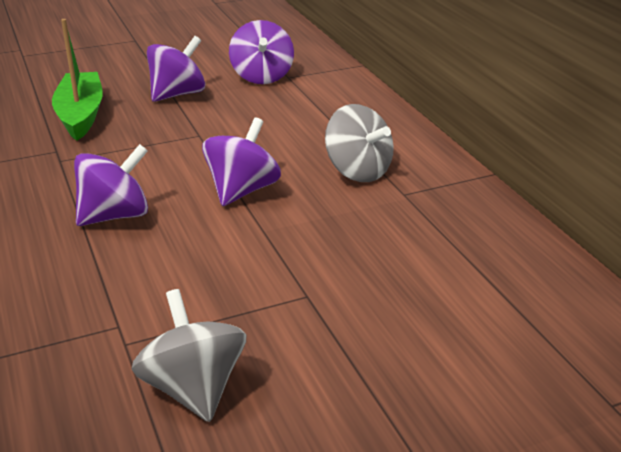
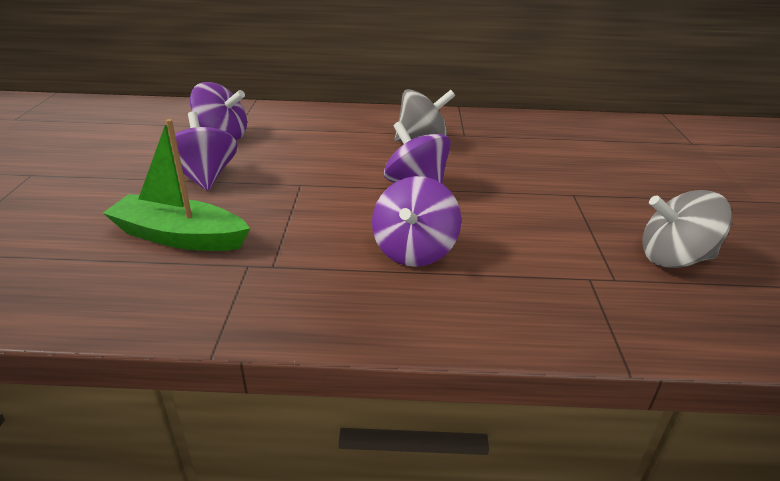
camera: 65 degrees left, 0 degrees up
(115, 215) = (414, 251): purple spinning top -> purple spinning top turned 150 degrees counterclockwise

